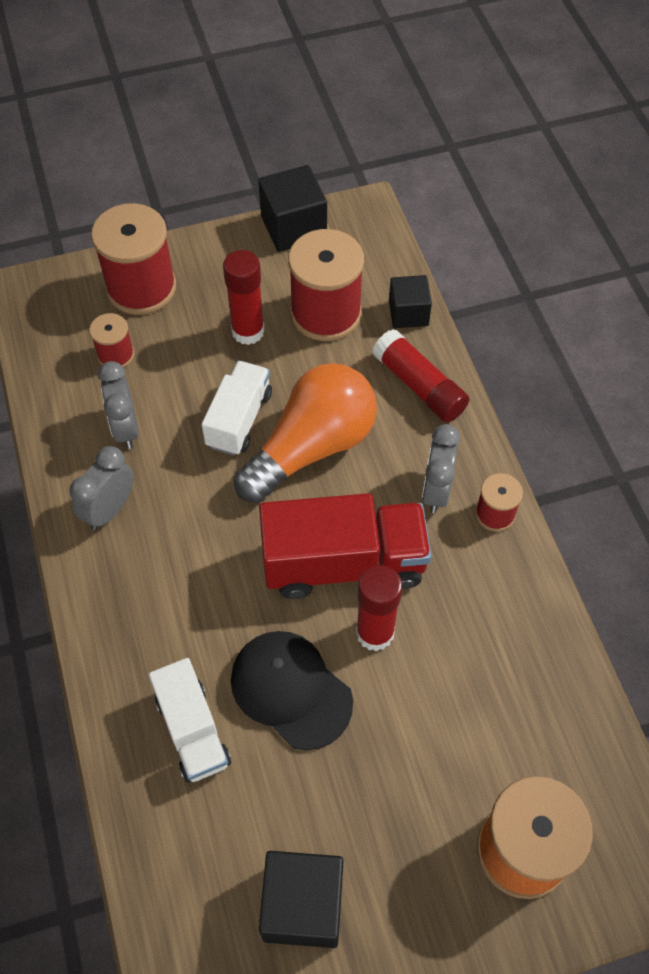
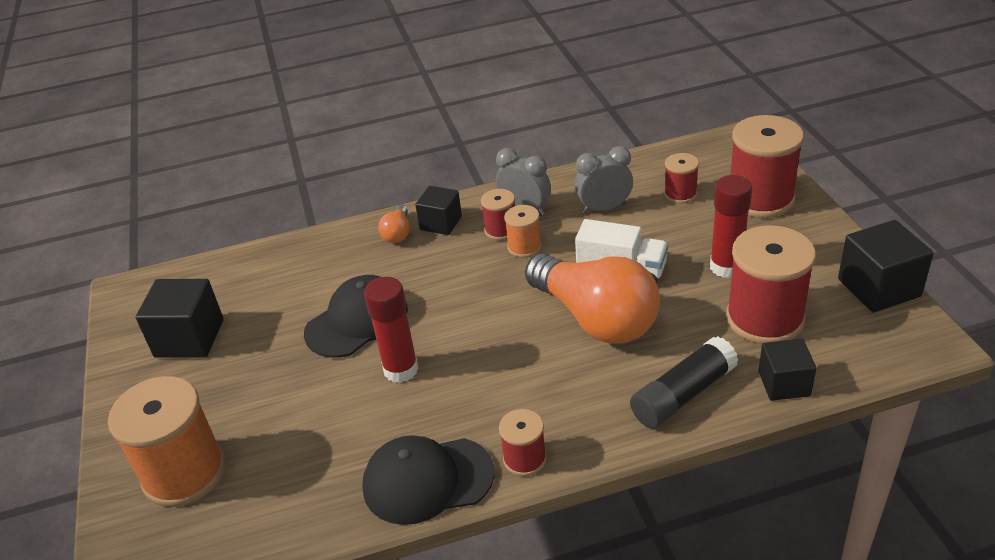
camera: 95 degrees right, 20 degrees down
(116, 606) = (441, 223): none -> black cube
(126, 658) = (397, 233): none -> orange light bulb
(145, 536) = (501, 230): none -> red spool
(182, 511) = (524, 247): none -> orange spool
(192, 731) = (334, 271): white truck -> none
(343, 563) = (471, 346): red truck -> none
(419, 386) = (683, 395): red glue stick -> black glue stick
(436, 490) = (551, 410): grey clock -> none
(522, 596) = (427, 480): none -> black cap

